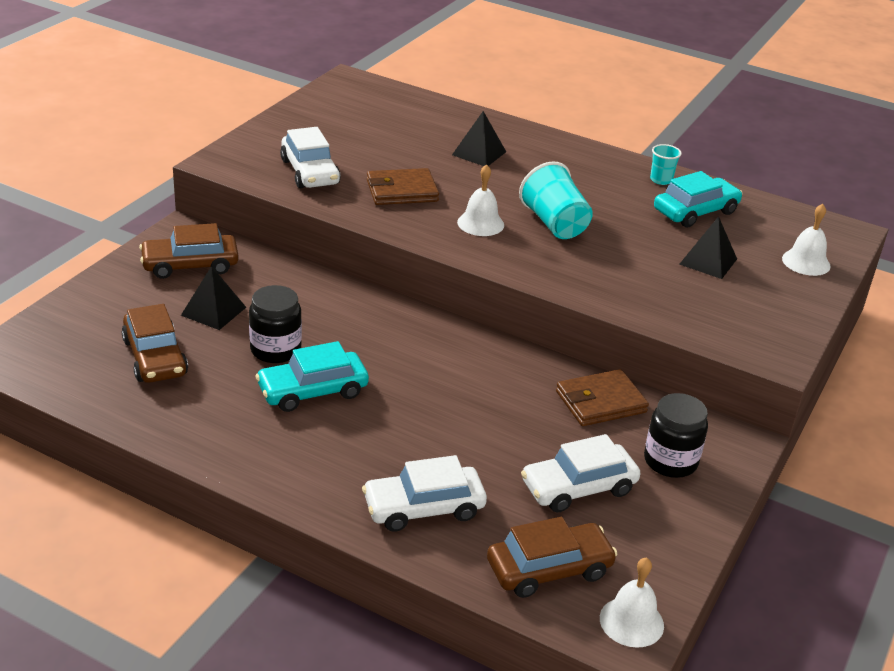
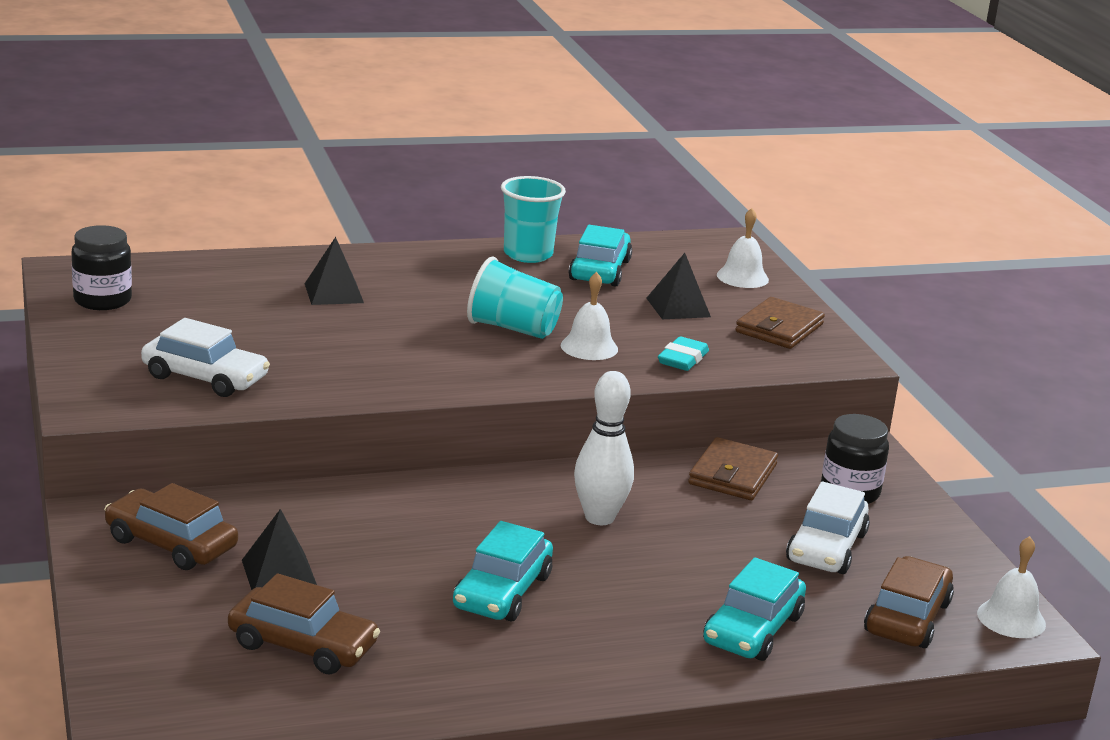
camera: 45 degrees left, 10 degrees down
(190, 265) = (171, 543): brown car -> brown car turned 90 degrees clockwise
(275, 350) = (404, 575): black jar -> black jar (102, 300)
(402, 191) = (328, 357): brown wallet -> brown wallet (779, 328)
(423, 508) = (752, 629): white car -> turquoise car
(454, 380) = (599, 517): none -> white bowling pin
(480, 223) = (452, 355): white bell -> white bell (589, 347)
(640, 298) = (683, 359): none -> turquoise eraser
(661, 180) = (528, 254): turquoise cup -> turquoise cup, size x1.83

